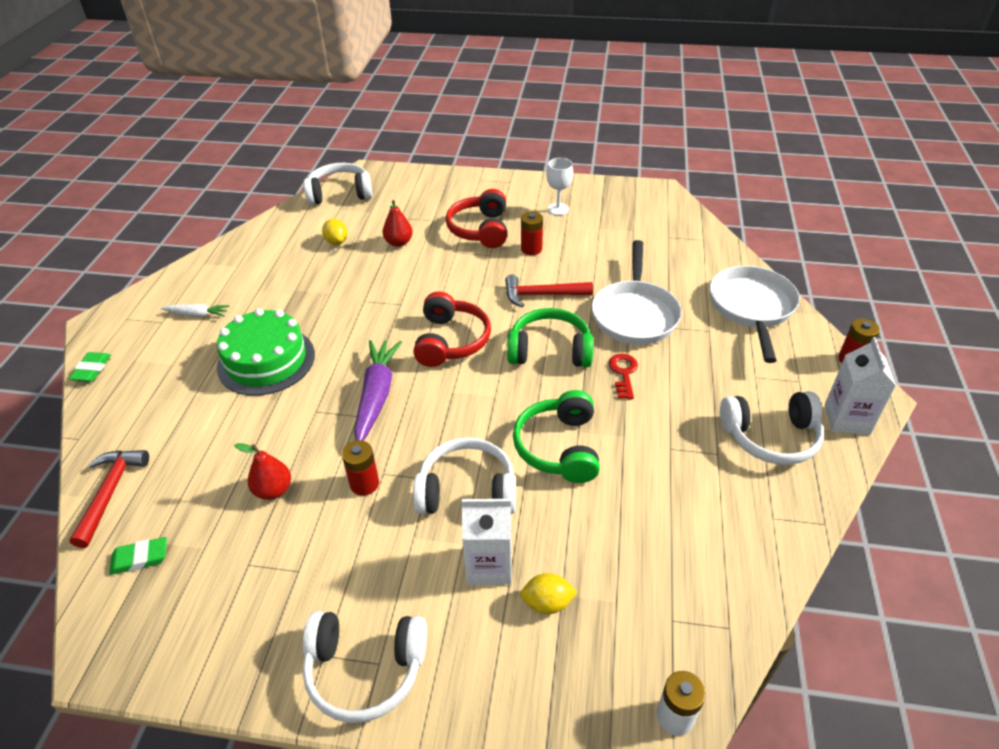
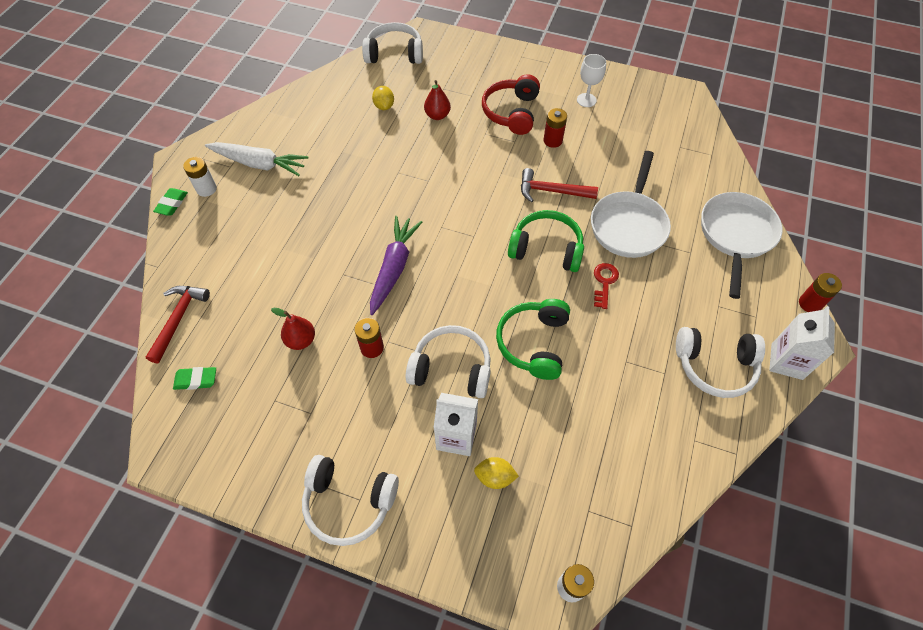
camera: 10 degrees right, 15 degrees up
(134, 348) = (206, 189): none -> white battery
(197, 315) = (259, 164): white carrot -> white carrot, size x1.86
(266, 360) = (310, 219): green cake -> none
(451, 341) = (464, 225): red headphones -> none

